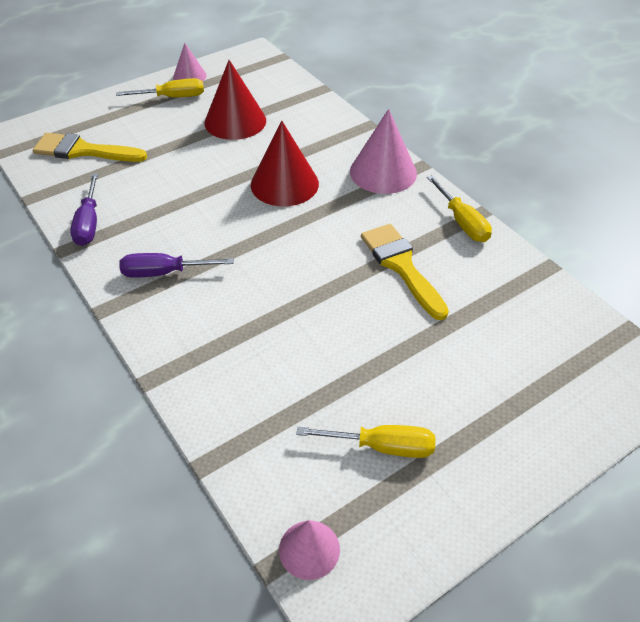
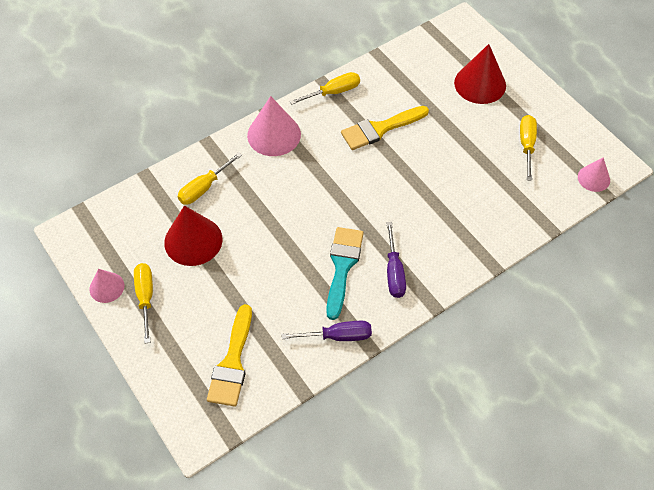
camera: 90 degrees left, 10 degrees up
(182, 228) = (342, 266): none -> turquoise brush
(284, 184) = (287, 199): red cone -> red cone (480, 84)
(304, 125) = (204, 187): none -> yellow screwdriver

